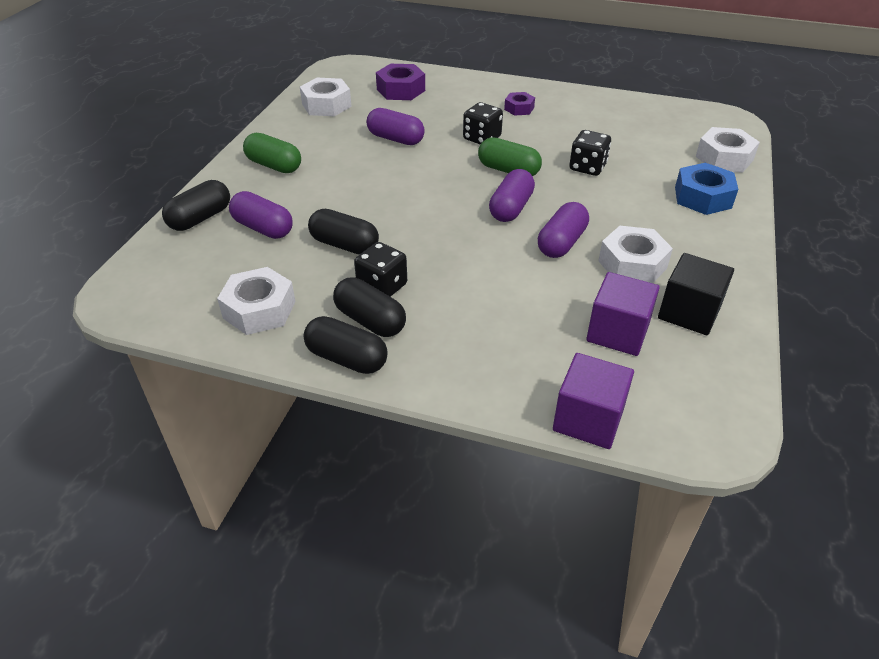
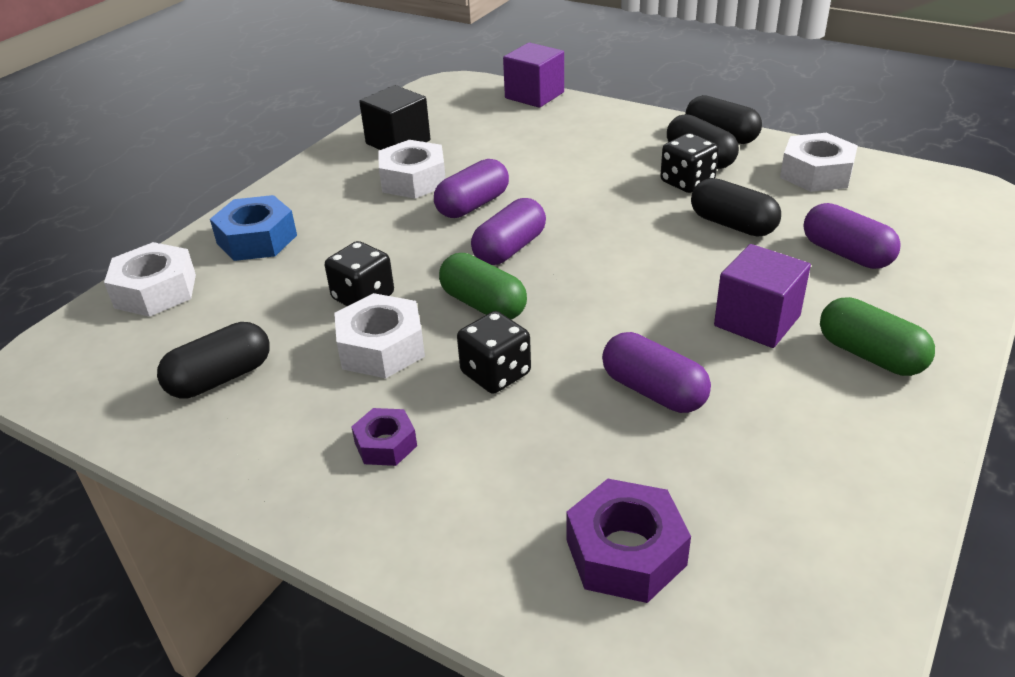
camera: 165 degrees left, 5 degrees down
(200, 218) = (945, 275): black capsule -> black capsule (220, 378)
(326, 105) = (807, 517): white nut -> white nut (381, 348)
(617, 332) = (473, 135): purple cube -> purple cube (757, 321)

